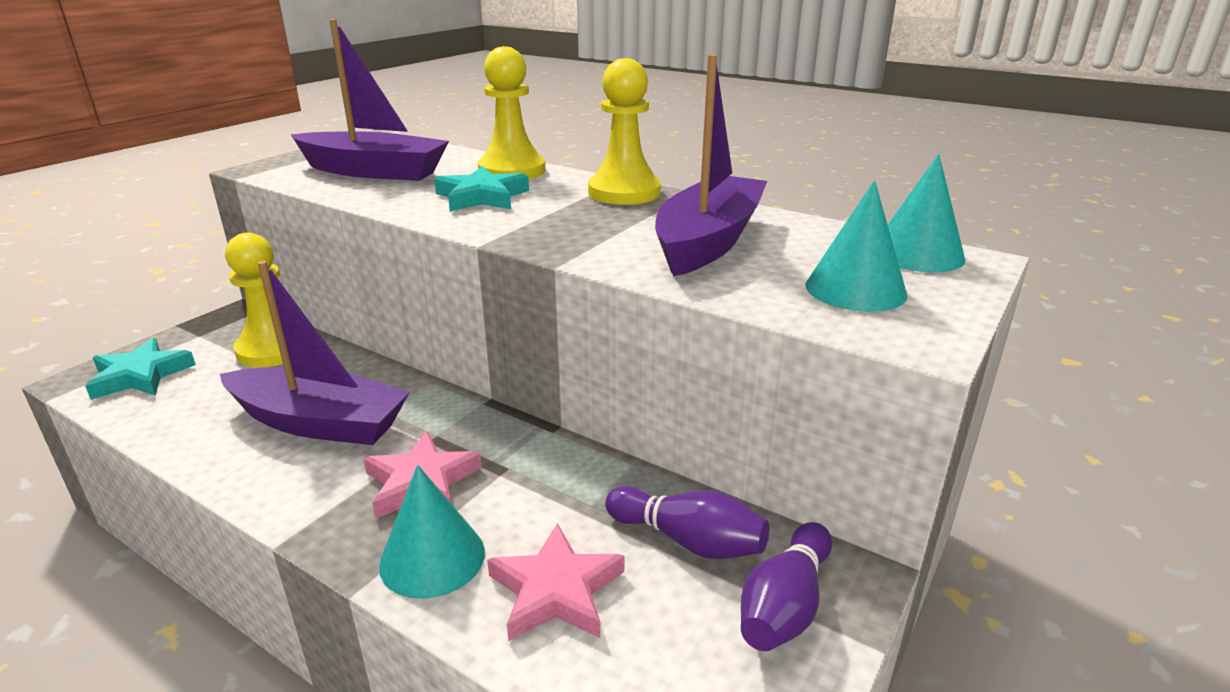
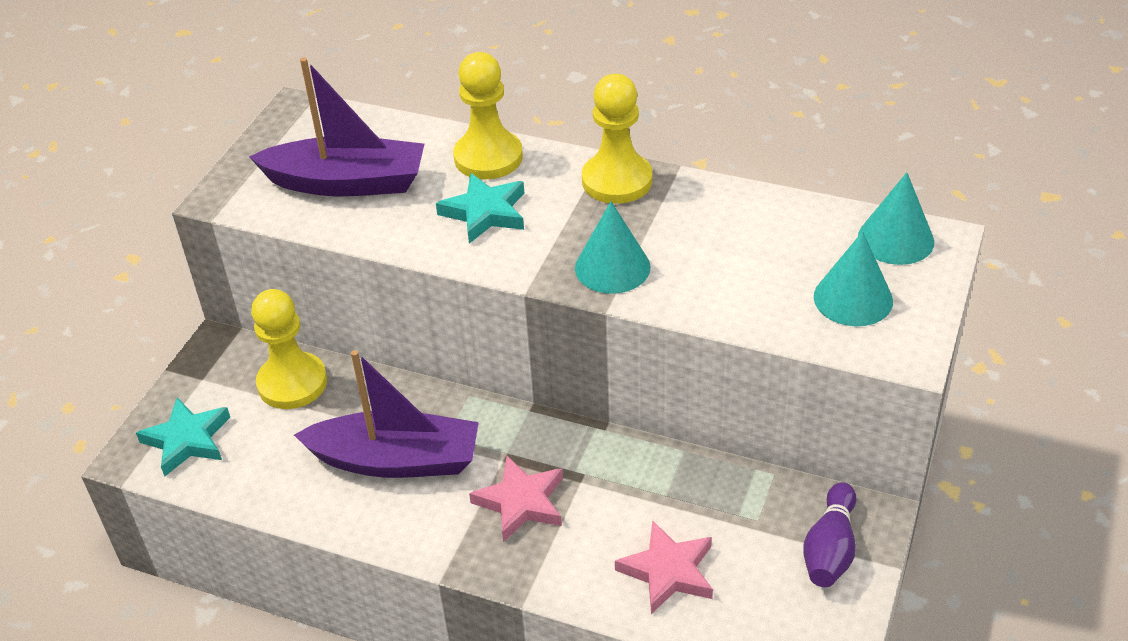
camera: 10 degrees left, 15 degrees up
(432, 558) = (566, 565): turquoise cone -> turquoise cone (612, 267)
(688, 541) = (750, 512): purple bowling pin -> none
(708, 241) = (720, 251): purple boat -> none

